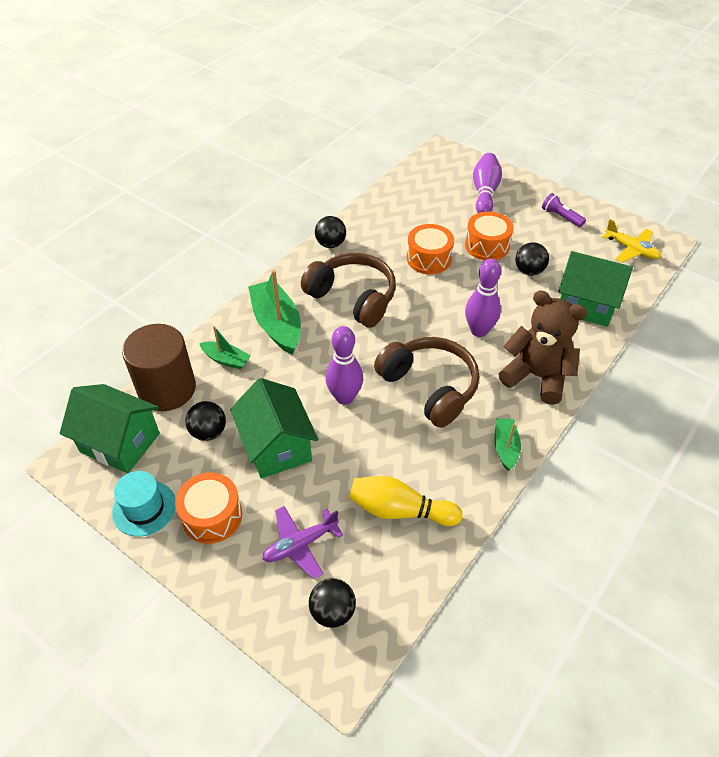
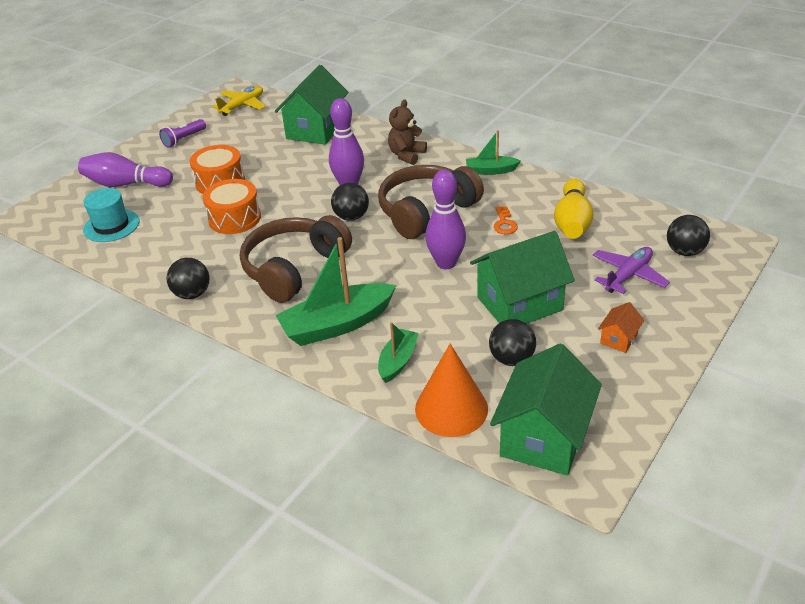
camera: 90 degrees left, 10 degrees down
(144, 508) = (627, 394): turquoise hat -> turquoise hat (111, 226)
(167, 389) = (451, 408): brown cylinder -> orange cone
(212, 516) = (618, 339): orange drum -> orange house
(300, 544) = (628, 276): purple plane -> purple plane turned 105 degrees counterclockwise
(403, 449) = (504, 223): none -> orange key
(529, 271) = (265, 158): black ball -> black ball (351, 217)
(537, 376) = (406, 155): brown teddy bear -> brown teddy bear, size x0.59

